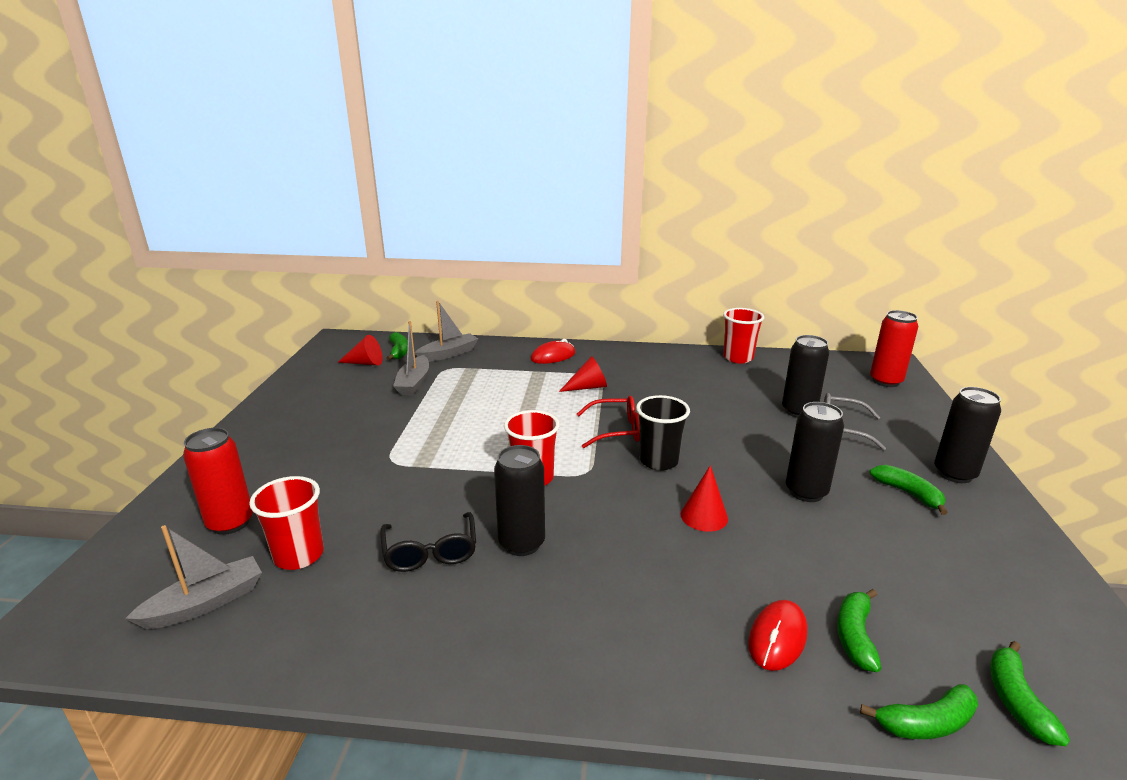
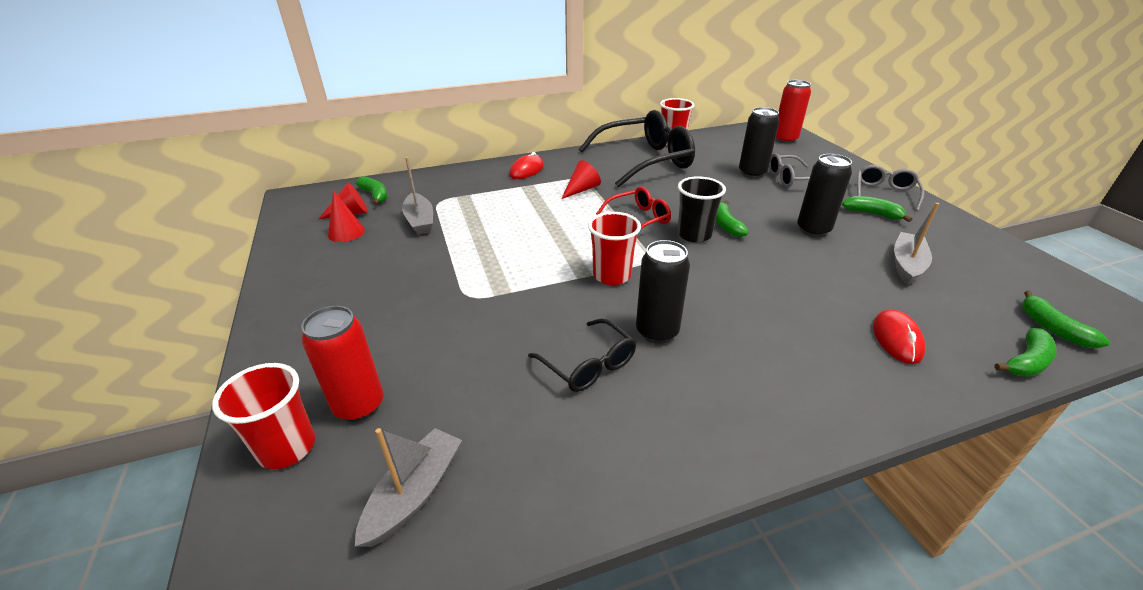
camera: 25 degrees left, 10 degrees up
(299, 555) = (467, 411): red cup -> red cup (287, 448)
(448, 354) = (428, 187): grey boat -> grey boat (906, 265)
(686, 371) = (645, 160): none -> black glasses
(704, 516) = (766, 267): red cone -> red cone (346, 232)
(855, 636) = (937, 320): green banana -> green banana (726, 225)
(954, 474) = (884, 193): black can -> grey glasses

